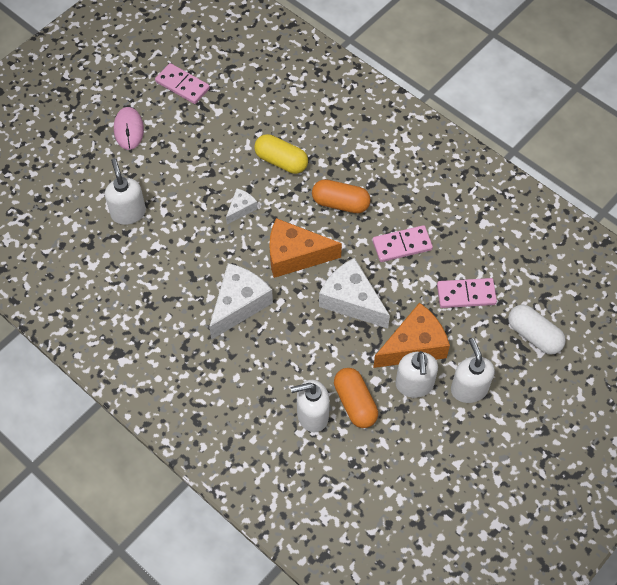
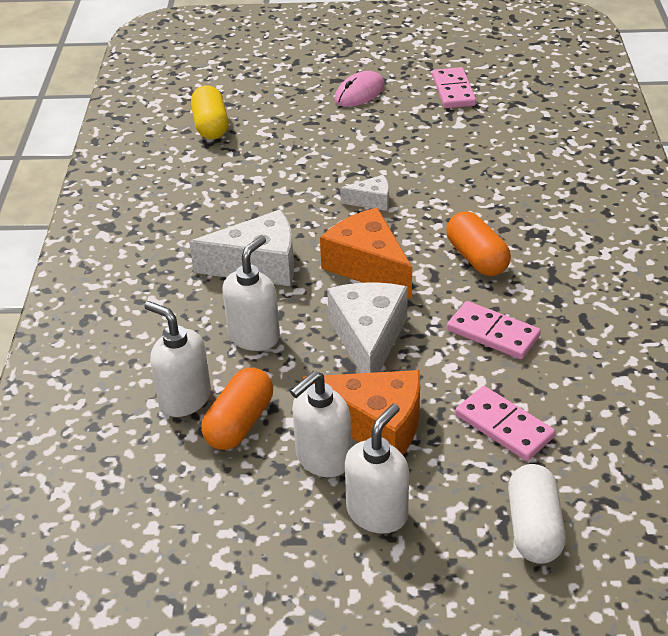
camera: 50 degrees right, 20 degrees down
(128, 213) = (270, 143): white soap dispenser -> white soap dispenser (254, 336)
(281, 161) = (464, 192): yellow capsule -> yellow capsule (210, 126)

